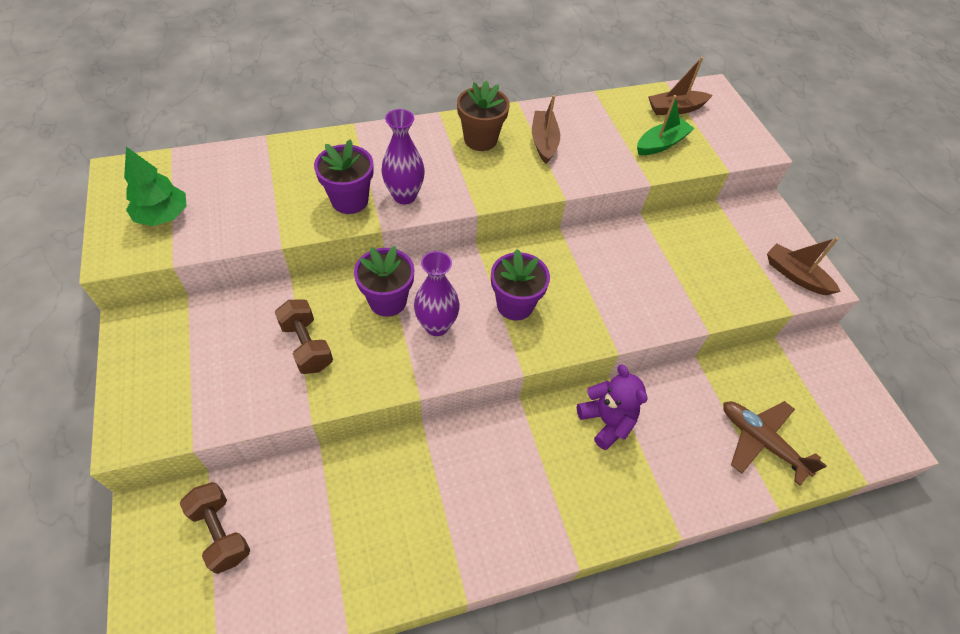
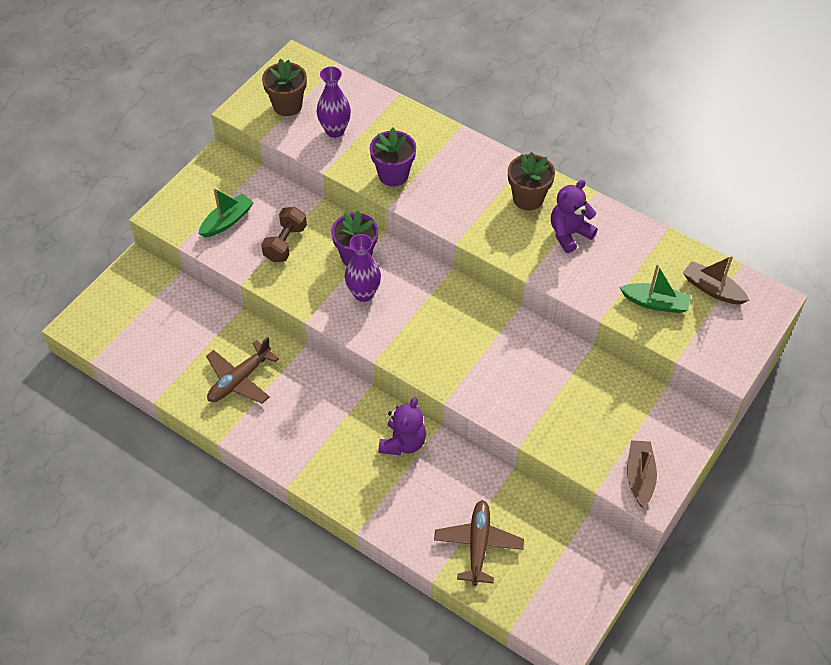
camera: 55 degrees right, 0 degrees up
(163, 216) = (287, 105): green tree -> brown flower pot
(217, 376) = (227, 221): none -> green boat
(221, 532) = (156, 304): brown dumbbell -> none
(404, 196) = (428, 197): purple vase -> purple vase (335, 130)
(406, 516) = (239, 380): none -> brown plane
(515, 305) = (423, 322): purple flower pot -> none
(544, 142) = (569, 234): brown boat -> purple teddy bear

